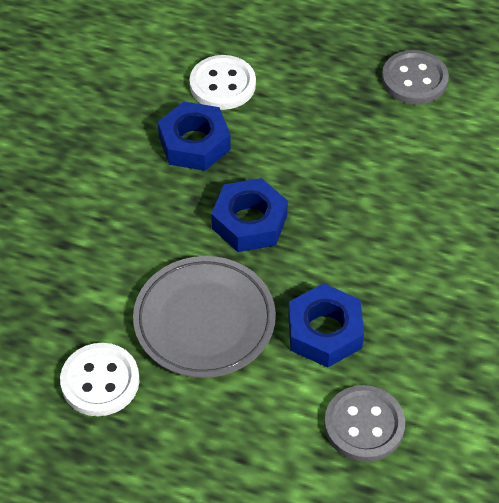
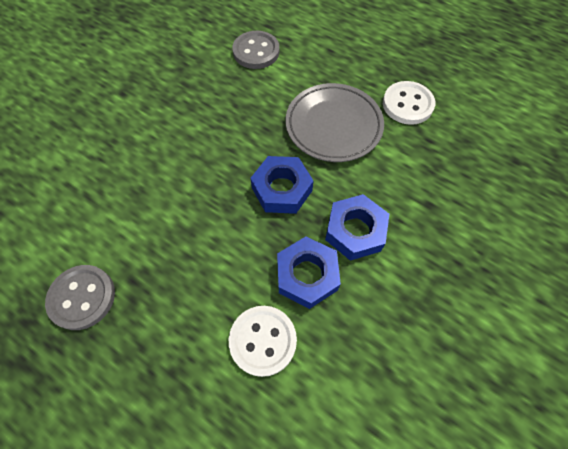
camera: 165 degrees left, 10 degrees up
(324, 332) = (257, 103): blue nut -> blue nut (355, 231)

